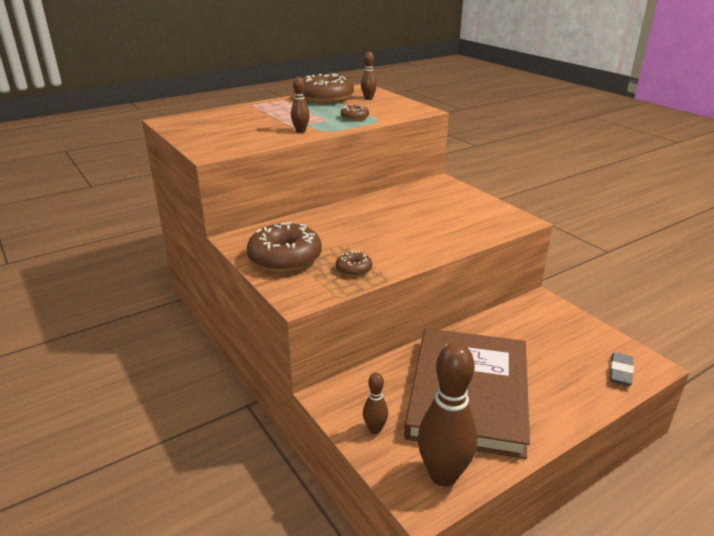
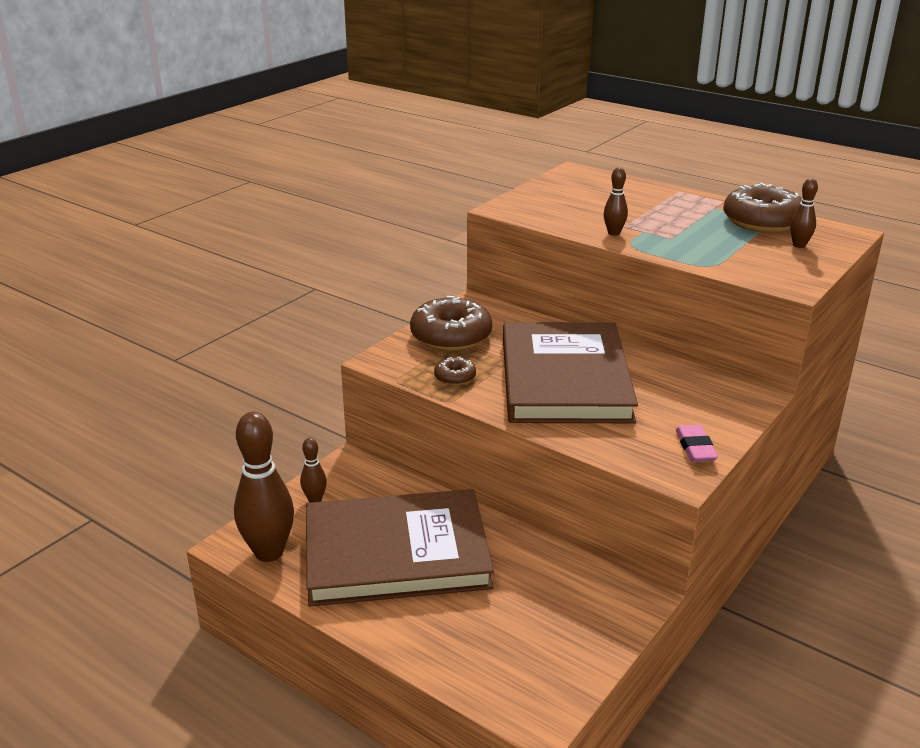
camera: 70 degrees right, 0 degrees up
(354, 118) = (701, 251): brown donut -> none
(385, 229) = (564, 379): none -> brown book
(490, 210) = (695, 448): none -> pink eraser
(620, 372) = (506, 685): grey eraser -> none

